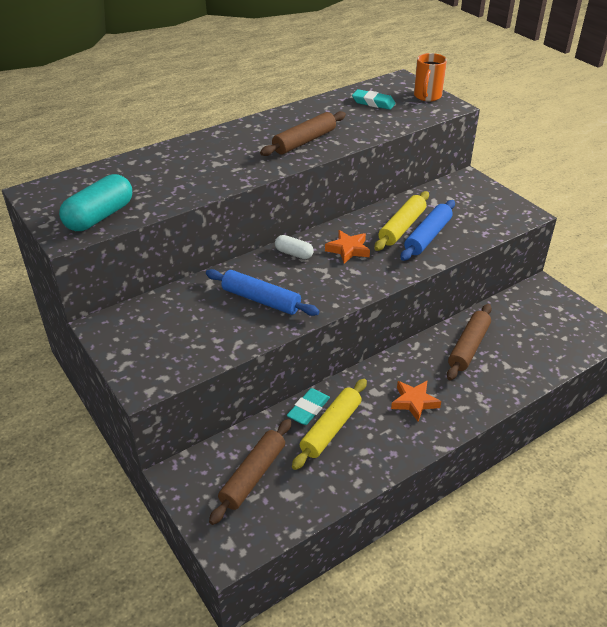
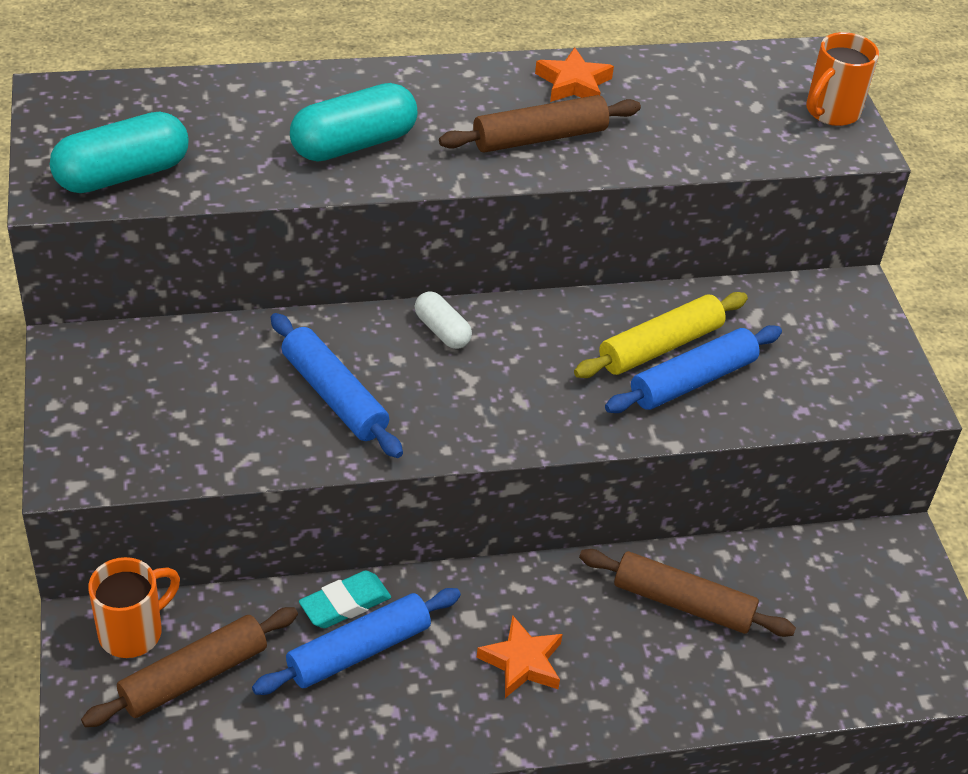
camera: 20 degrees right, 5 degrees up
(205, 467) = (133, 632): none -> orange mug
(214, 169) = (354, 144): none -> turquoise capsule
(331, 429) = (359, 651): yellow rolling pin -> blue rolling pin
(348, 249) = (537, 356): orange star -> orange star (573, 83)
(373, 103) = (720, 95): turquoise eraser -> none
(468, 347) = (683, 603): brown rolling pin -> brown rolling pin turned 60 degrees clockwise

